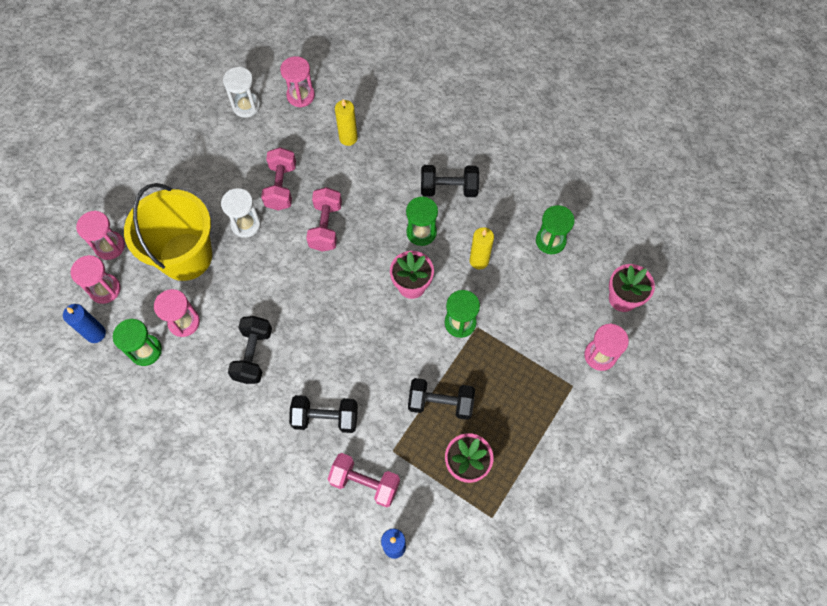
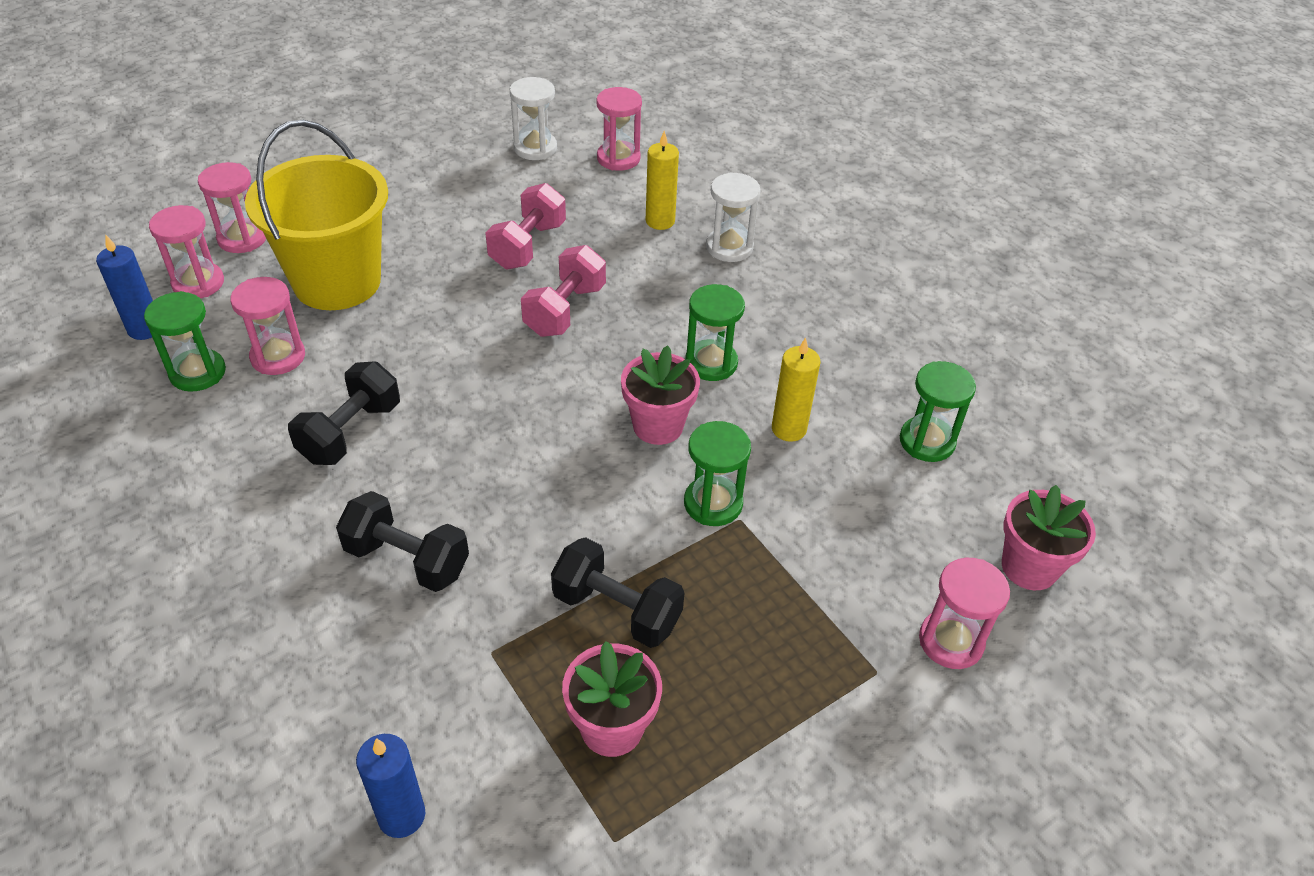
camera: 20 degrees right, 20 degrees down
(246, 224) = (448, 272): white hourglass -> white hourglass (729, 247)
(365, 483) = (412, 685): pink dumbbell -> none
(449, 189) = (784, 323): black dumbbell -> none

